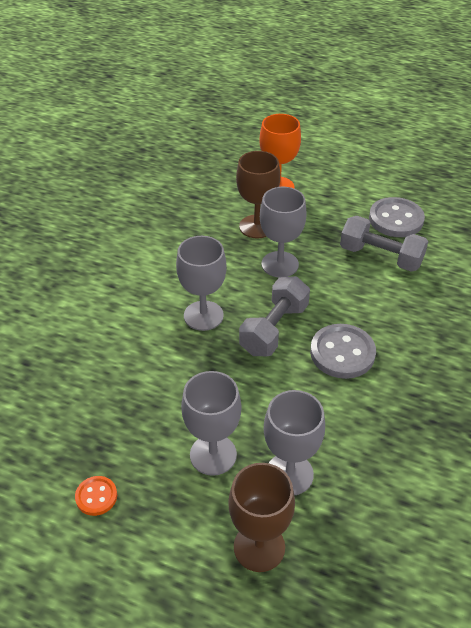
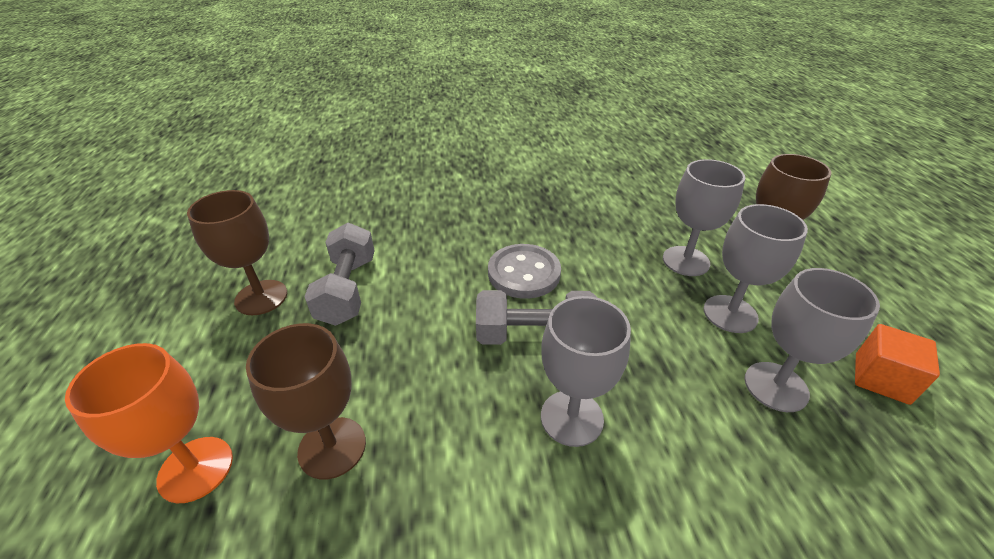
camera: 120 degrees left, 5 degrees down
(96, 496) = (881, 378): orange button -> orange cube
(280, 264) = (413, 378): grey goblet -> grey goblet (776, 386)
(396, 219) = (261, 297): grey button -> brown goblet

